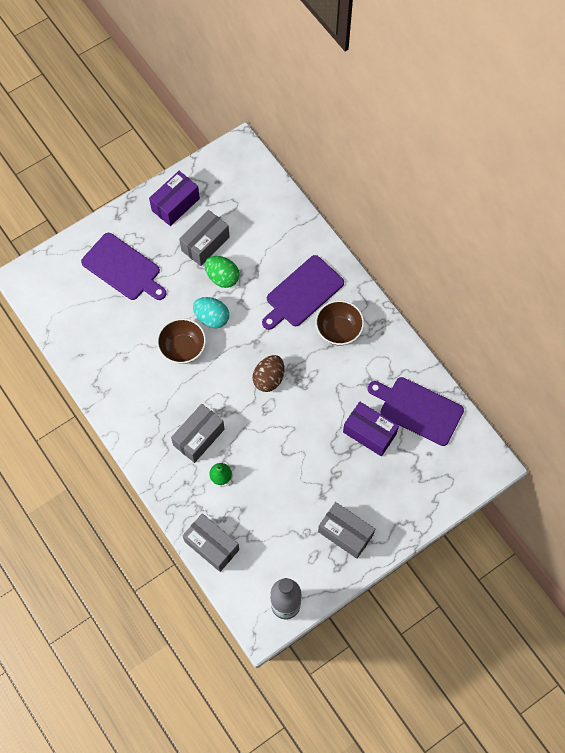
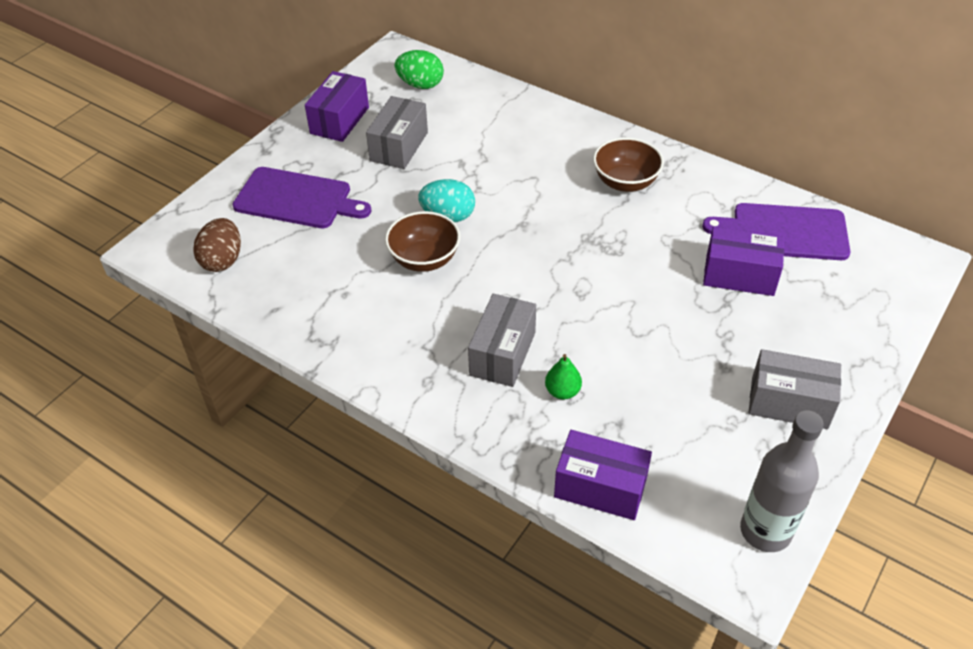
camera: 20 degrees left, 20 degrees down
(211, 545) = (600, 488): grey box -> purple box
(222, 277) = (440, 172): green egg -> green egg (420, 85)
(269, 378) = (564, 257): brown egg -> brown egg (222, 260)
(302, 293) = (555, 159): purple cutting board -> none

